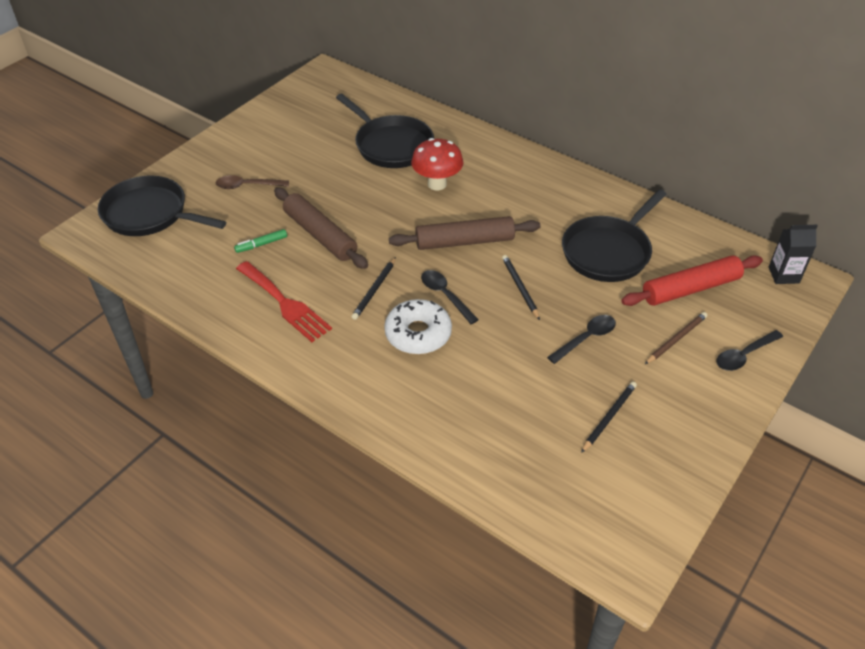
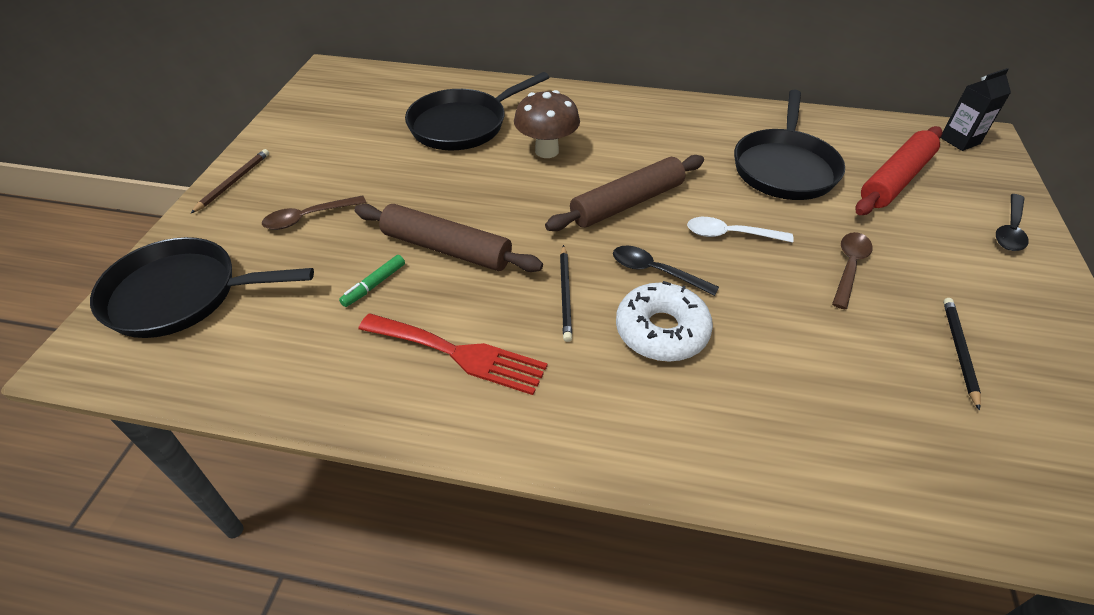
camera: 25 degrees left, 0 degrees up
(391, 145) = (463, 125): black pan -> black pan turned 120 degrees clockwise
(437, 184) = (546, 151): red mushroom -> brown mushroom
(520, 288) = (730, 234): black pencil -> white spoon
(586, 338) = (849, 267): black spoon -> brown spoon
(676, 339) = (934, 235): brown pencil -> brown pencil (233, 182)

